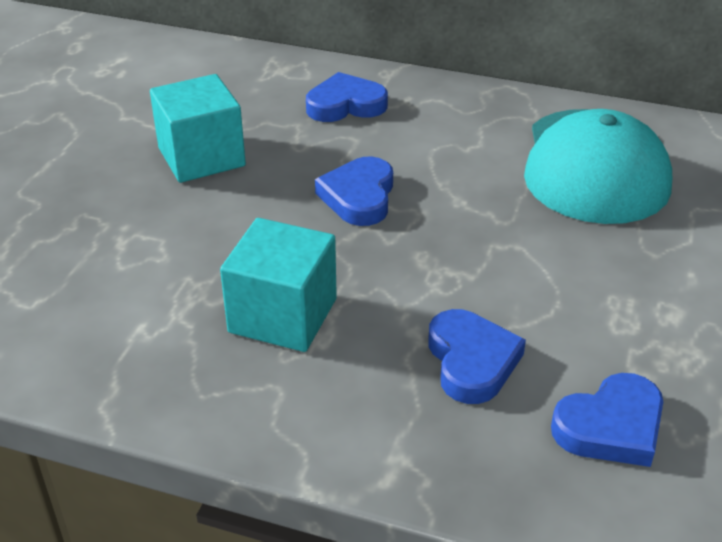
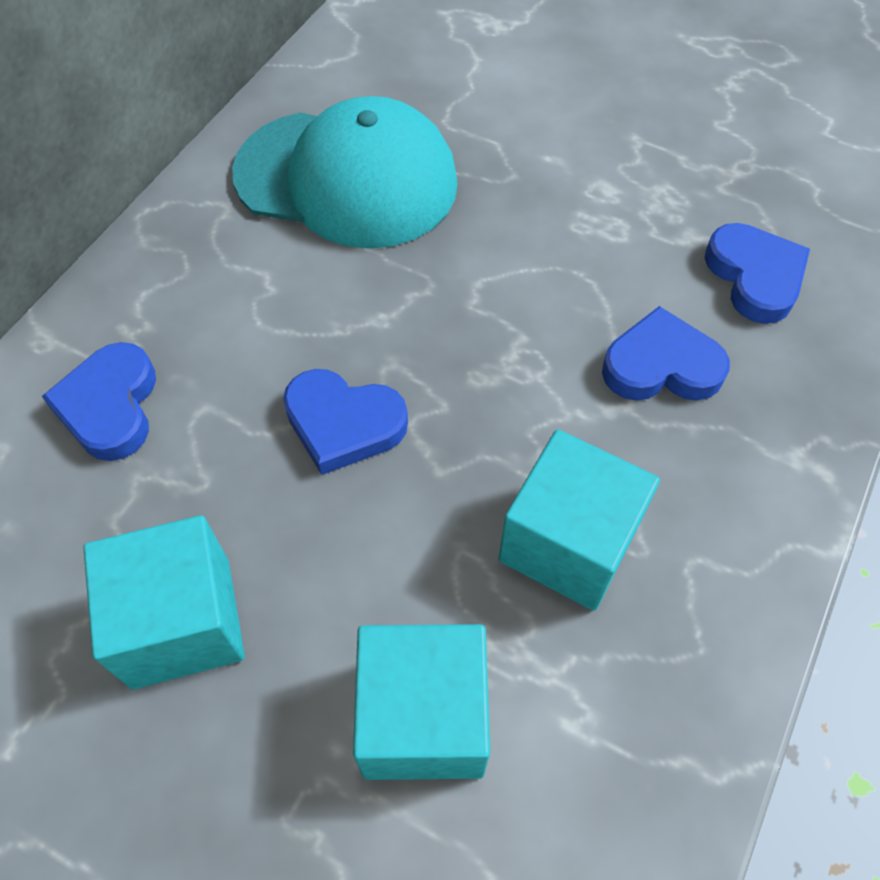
camera: 80 degrees left, 20 degrees up
(144, 259) = (423, 717): none -> turquoise cube

